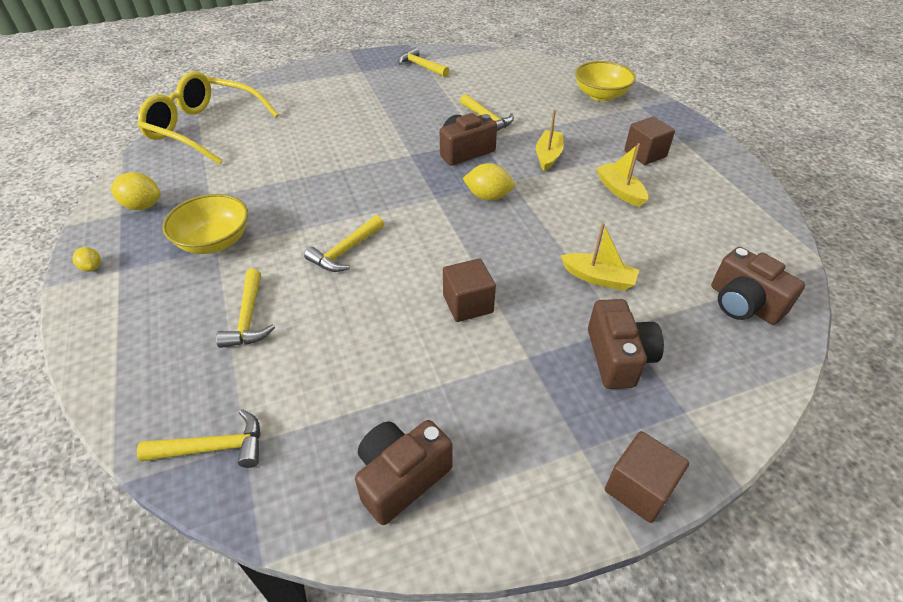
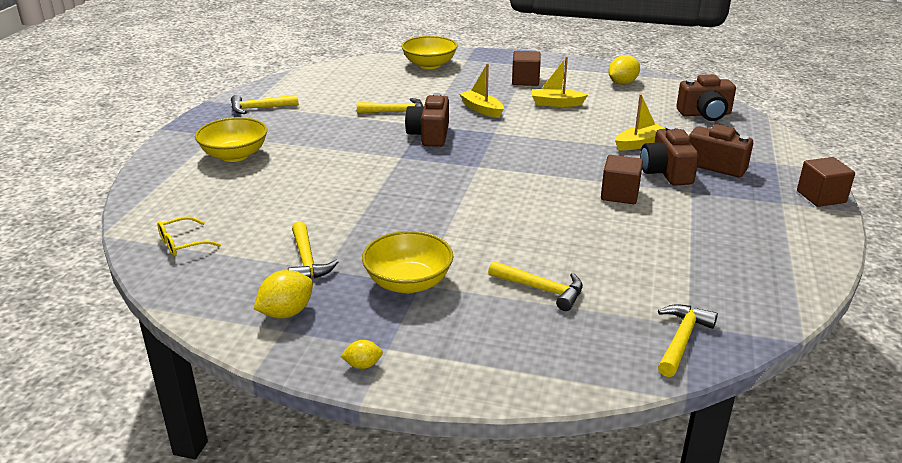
camera: 55 degrees left, 15 degrees down
(204, 128) = (182, 244): yellow glasses -> yellow glasses, size x0.41
(339, 90) = (234, 155): none -> yellow bowl
(345, 251) = (502, 223): yellow hammer -> yellow hammer (307, 261)
(401, 477) = (763, 268): brown camera -> brown camera (666, 172)
(488, 196) = (503, 147): yellow lemon -> yellow lemon (622, 83)

